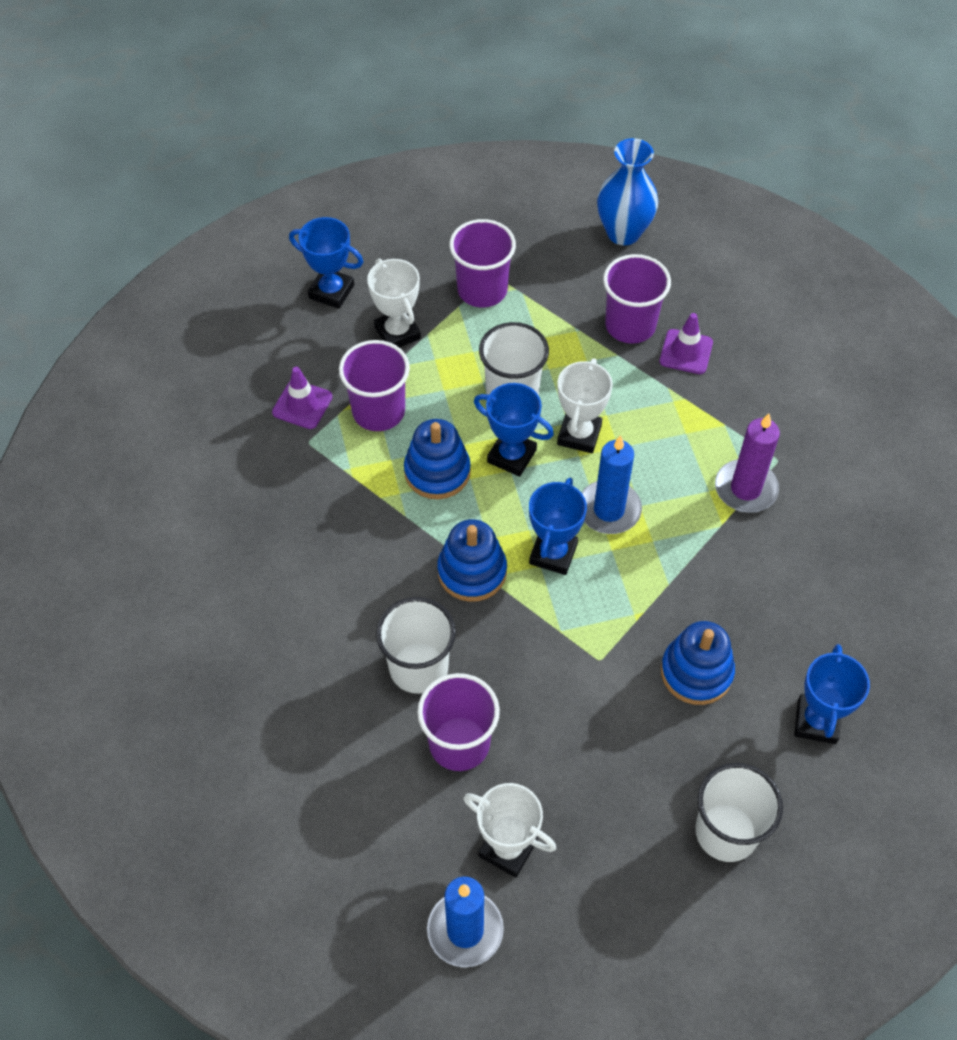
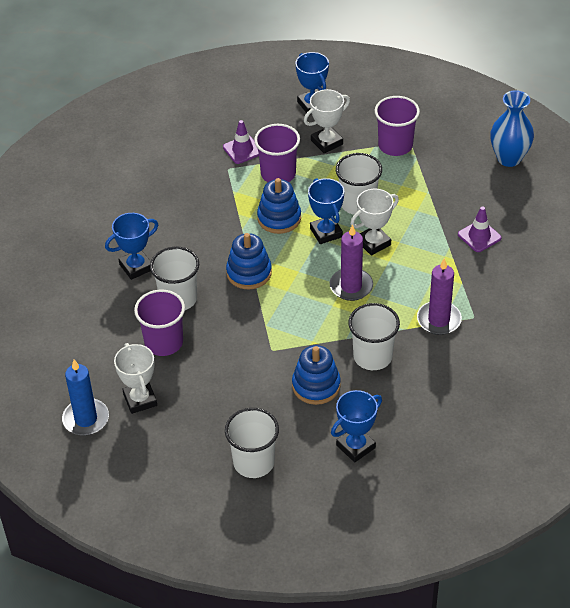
camera: 40 degrees right, 10 degrees down
(397, 333) = (327, 142): white trophy -> white trophy turned 45 degrees clockwise
(553, 554) = (299, 289): blue trophy -> blue trophy (136, 267)
(609, 510) = (351, 286): blue candle -> purple candle
(630, 325) = (461, 206): purple cup -> none
(721, 587) = (372, 356): none -> white cup

